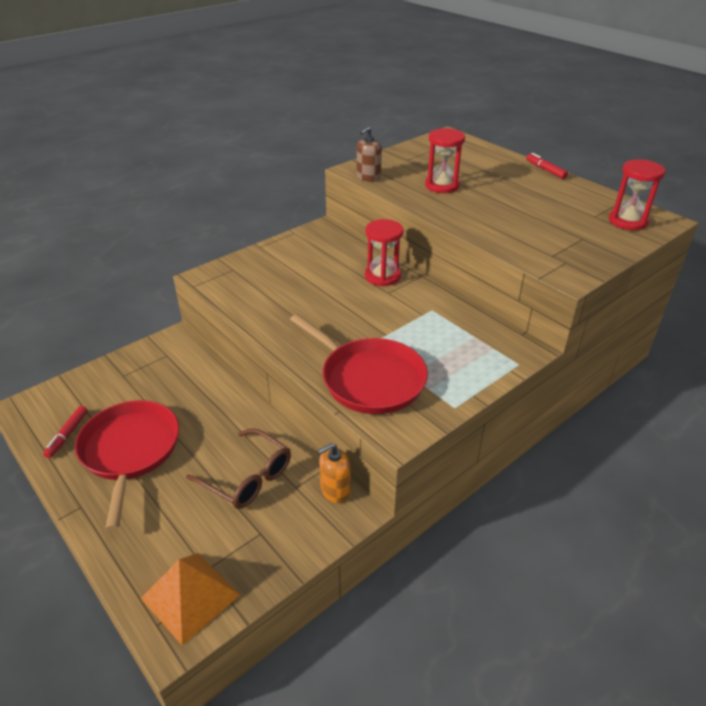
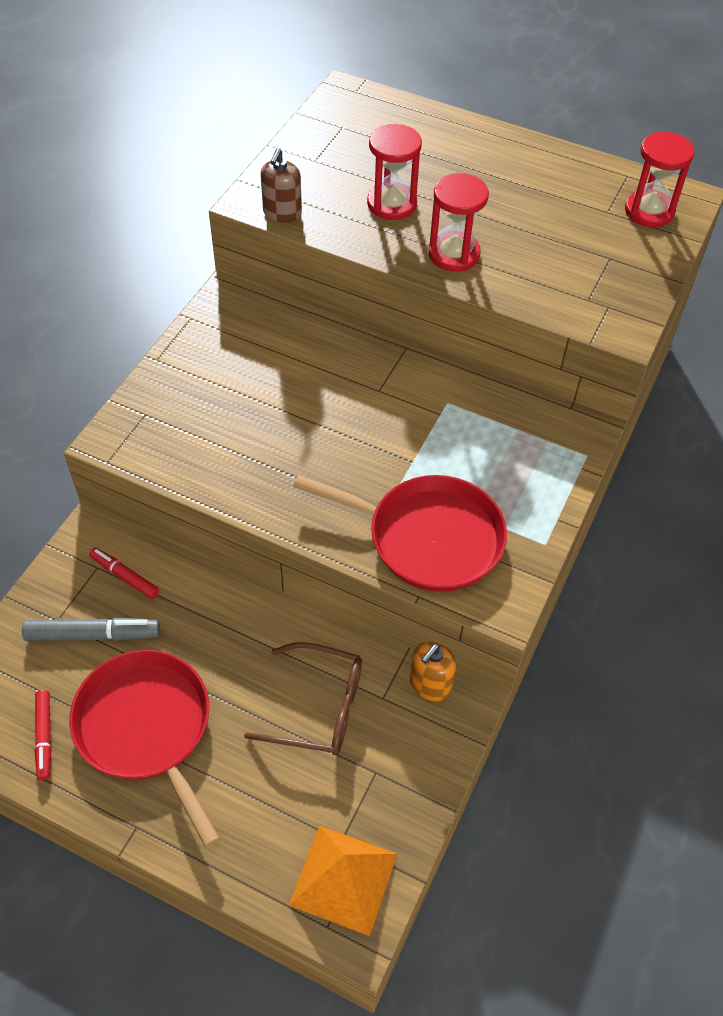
camera: 25 degrees left, 15 degrees up
(137, 389) = (93, 635): none -> grey marker
(382, 276) = (357, 364): red hourglass -> red hourglass (454, 254)
(545, 170) = (510, 136): red marker -> red marker (124, 576)

